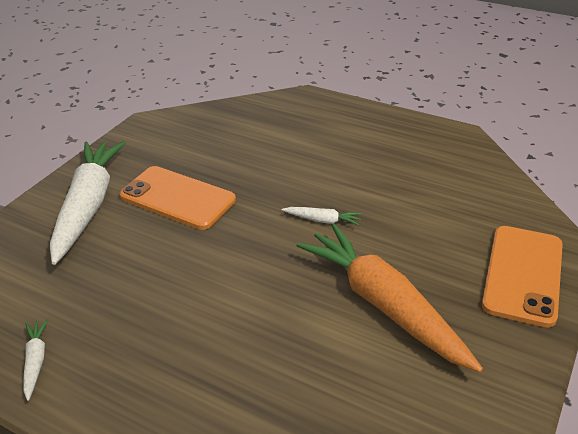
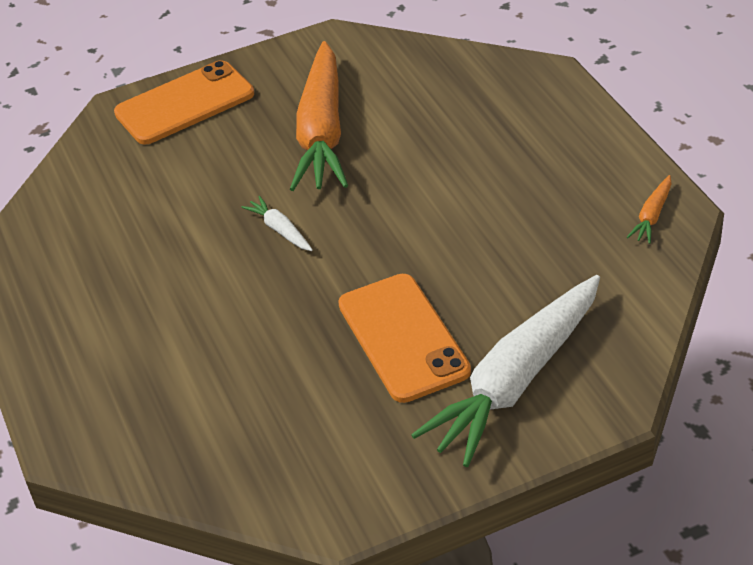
camera: 140 degrees left, 5 degrees up
(36, 361) = (652, 216): white carrot -> orange carrot

